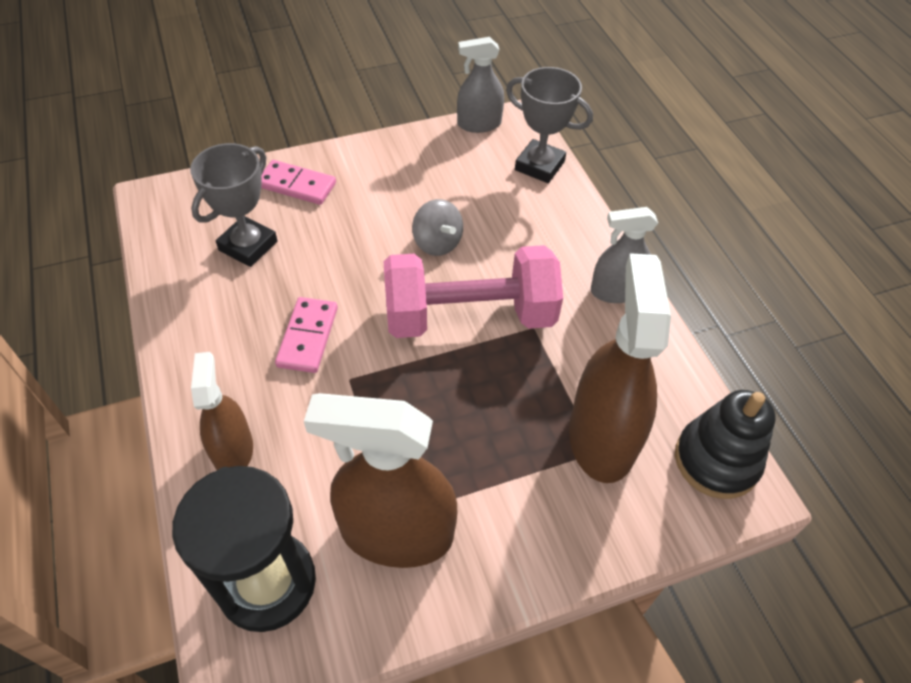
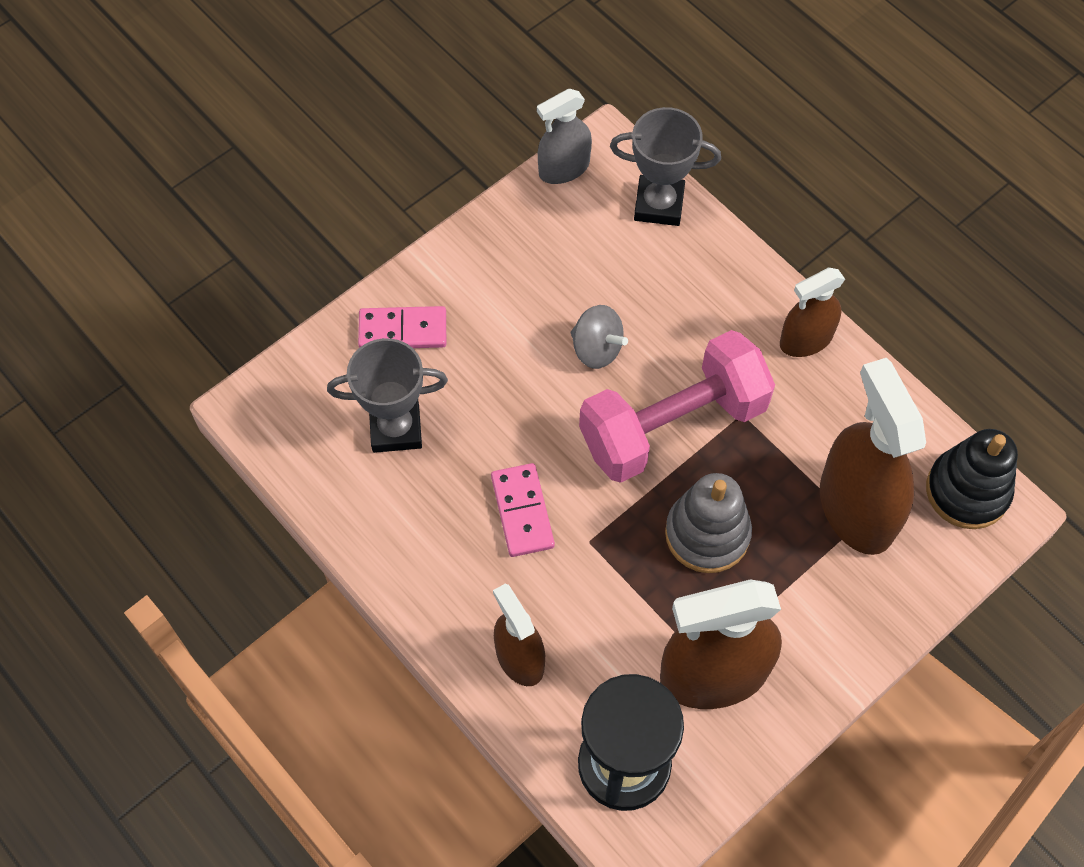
camera: 20 degrees left, 10 degrees up
(248, 246) = (396, 429): grey trophy -> grey trophy turned 75 degrees clockwise
(454, 410) = (707, 534): none -> grey stacking toy
(616, 291) = (806, 339): grey spray bottle -> brown spray bottle

